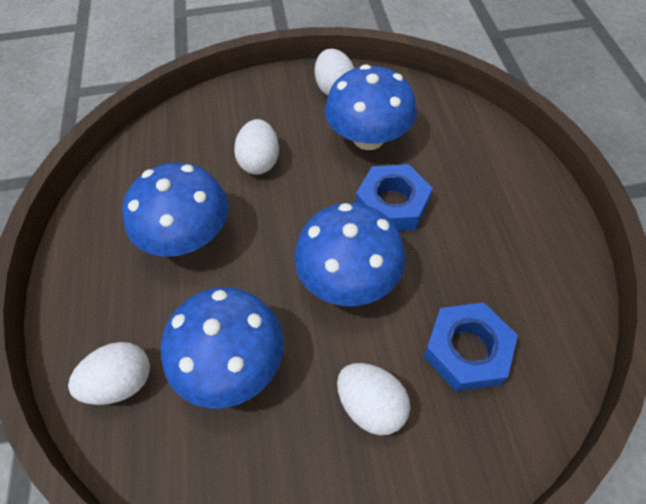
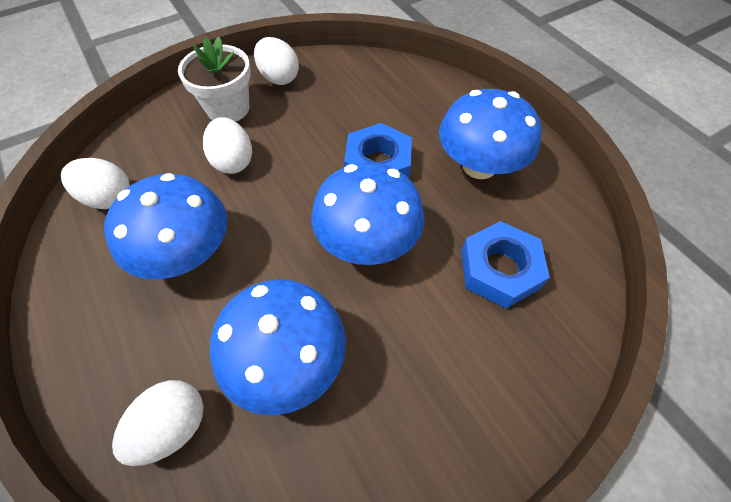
camera: 25 degrees left, 0 degrees up
(275, 108) = (228, 108): none -> white flower pot
(368, 138) = (330, 113): blue mushroom -> blue mushroom (479, 166)
(371, 405) = (439, 349): white egg -> white egg (108, 198)

